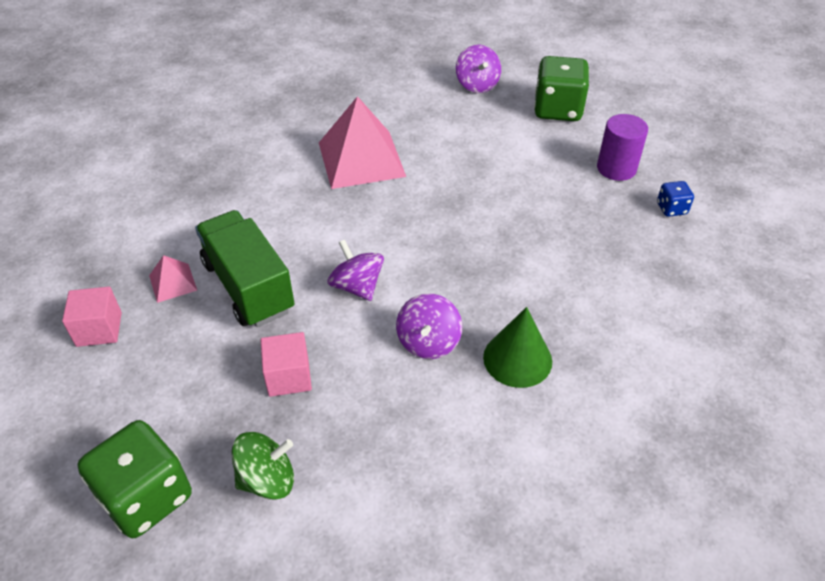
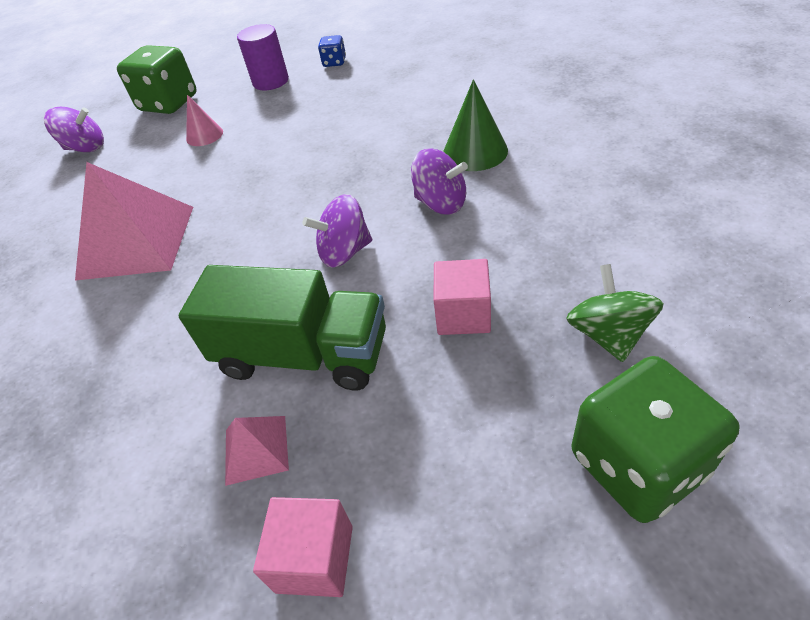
camera: 70 degrees left, 0 degrees up
(248, 286) = (303, 355): green truck -> green truck turned 150 degrees counterclockwise
(509, 150) = (204, 135): none -> pink cone

